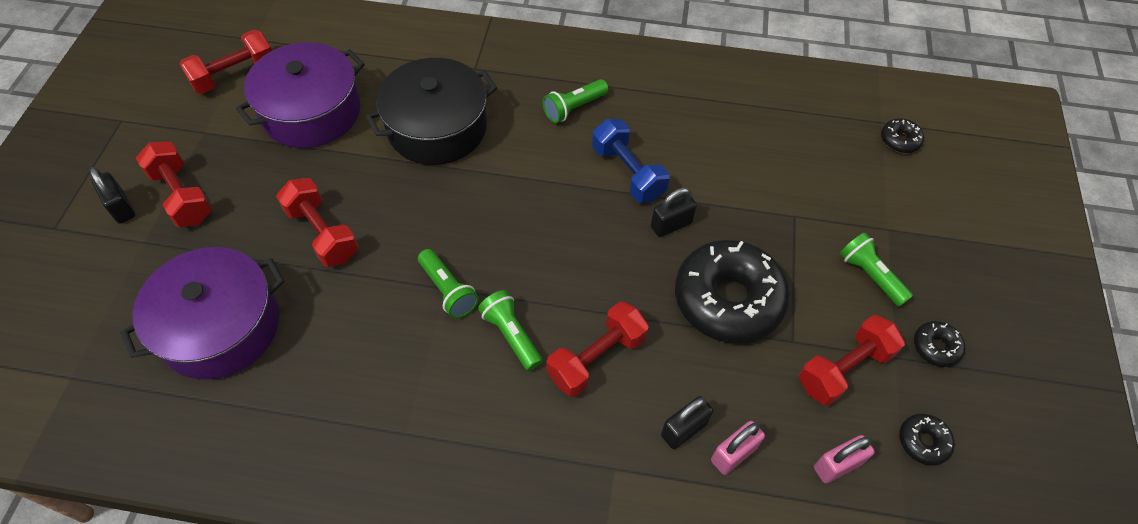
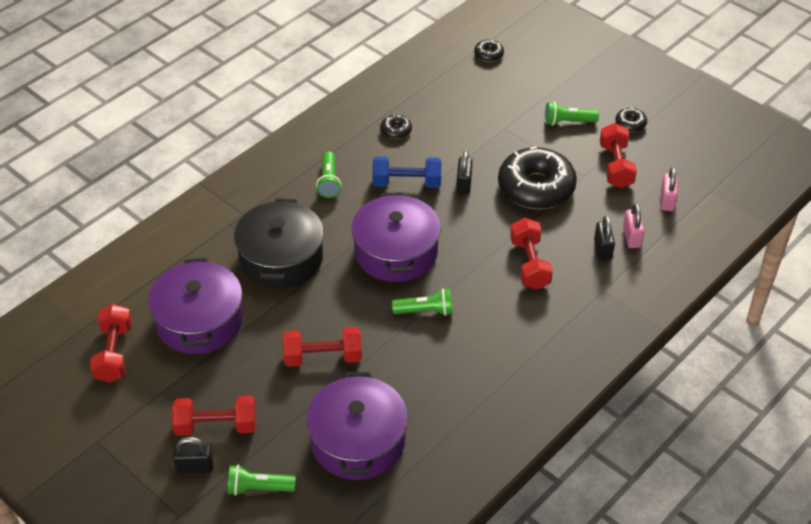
camera: 55 degrees left, 10 degrees down
(511, 335) = (483, 295): green flashlight -> green flashlight (259, 488)
(517, 217) = (396, 252): none -> purple pot
(923, 442) = (678, 161): black donut -> black donut (396, 131)

